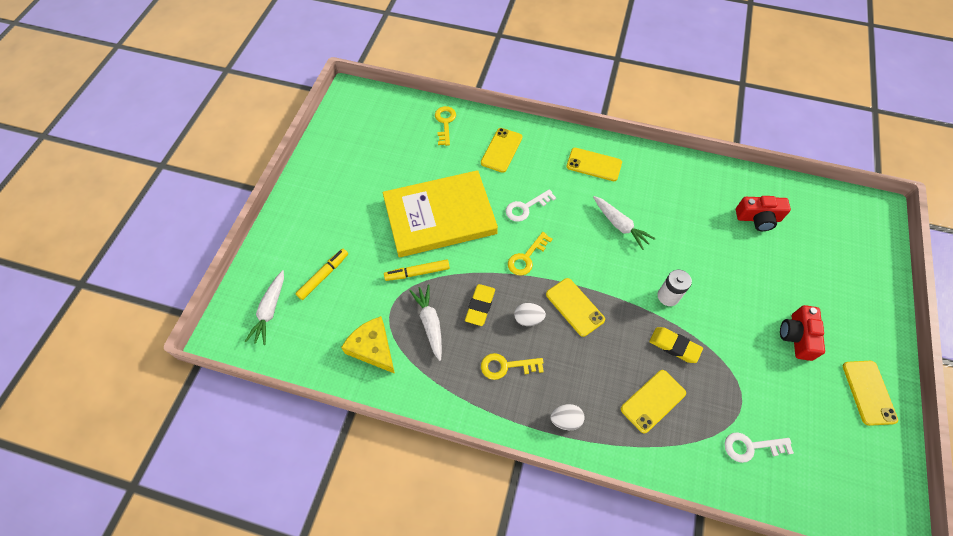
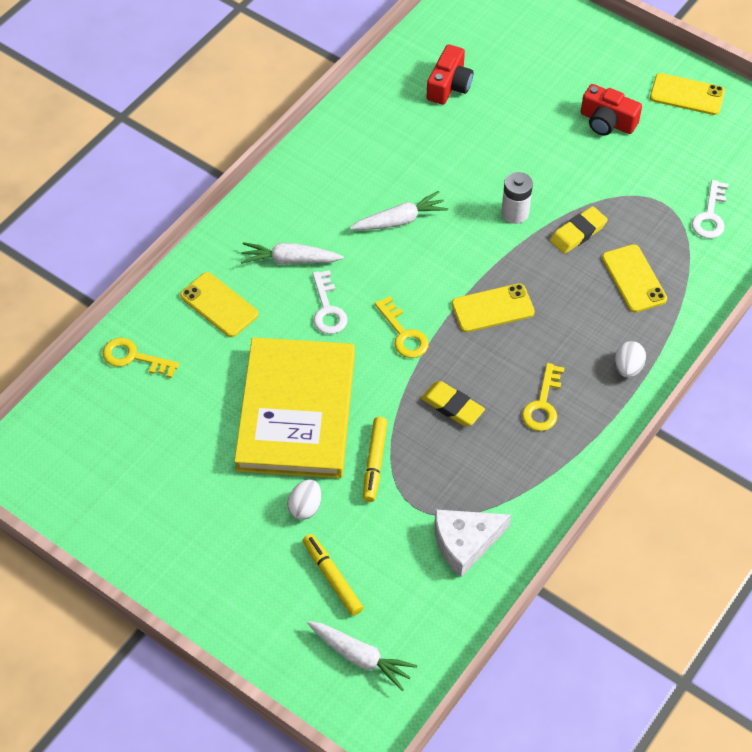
camera: 70 degrees left, 5 degrees down
(373, 348) = (465, 542): yellow cheese -> white cheese
(430, 323) = (455, 468): white carrot -> white carrot (290, 260)
(528, 319) = (490, 361): white egg -> white egg (305, 507)
(594, 165) = (295, 211): yellow phone -> none

